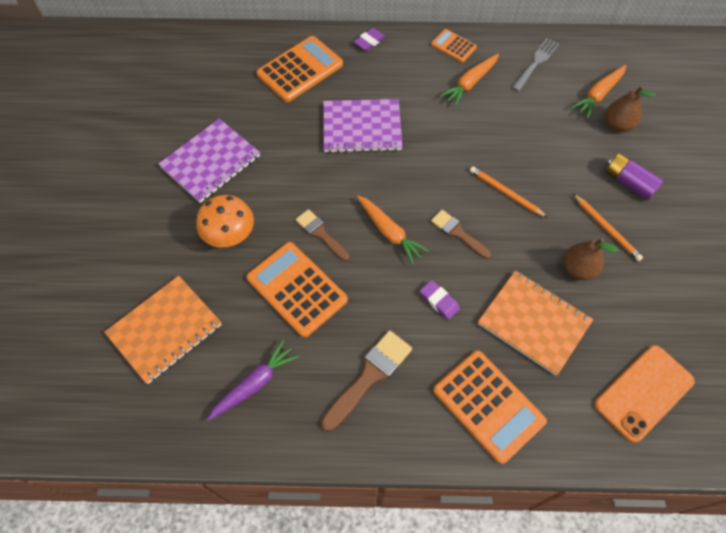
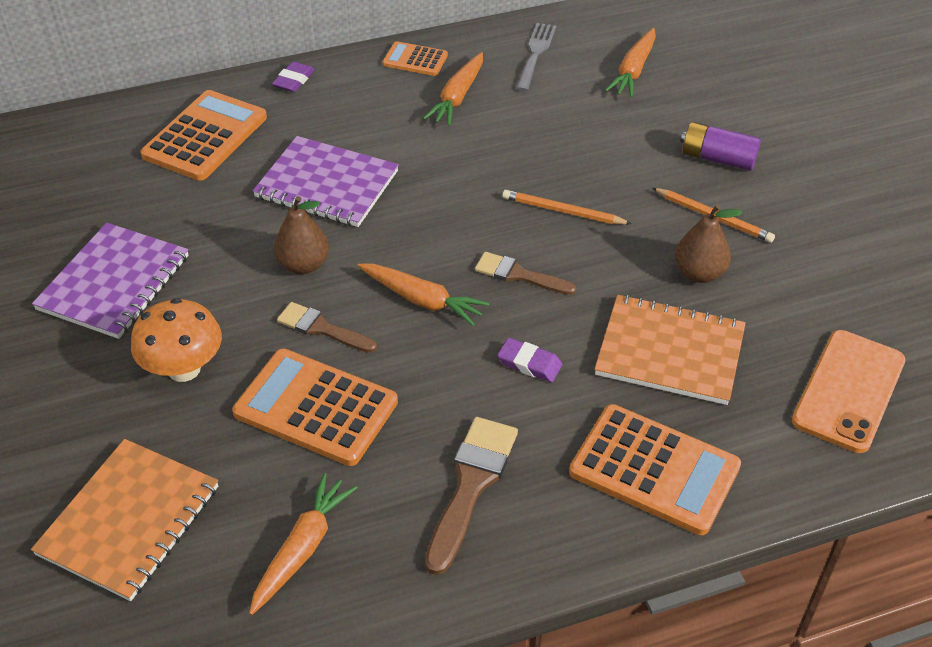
camera: 20 degrees left, 15 degrees down
(255, 384) = (302, 548): purple carrot -> orange carrot
(361, 127) = (327, 184): purple notebook -> purple notebook turned 45 degrees clockwise
(617, 125) = (674, 98): brown pear -> brown pear (304, 265)

